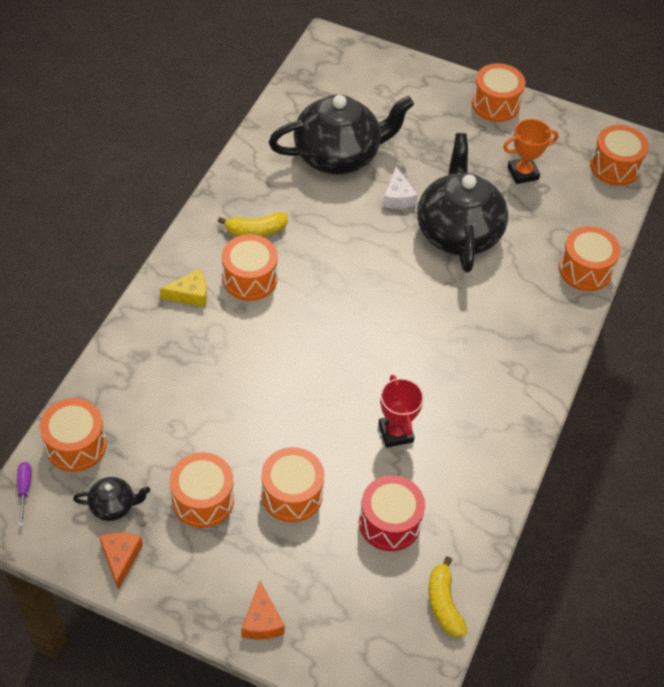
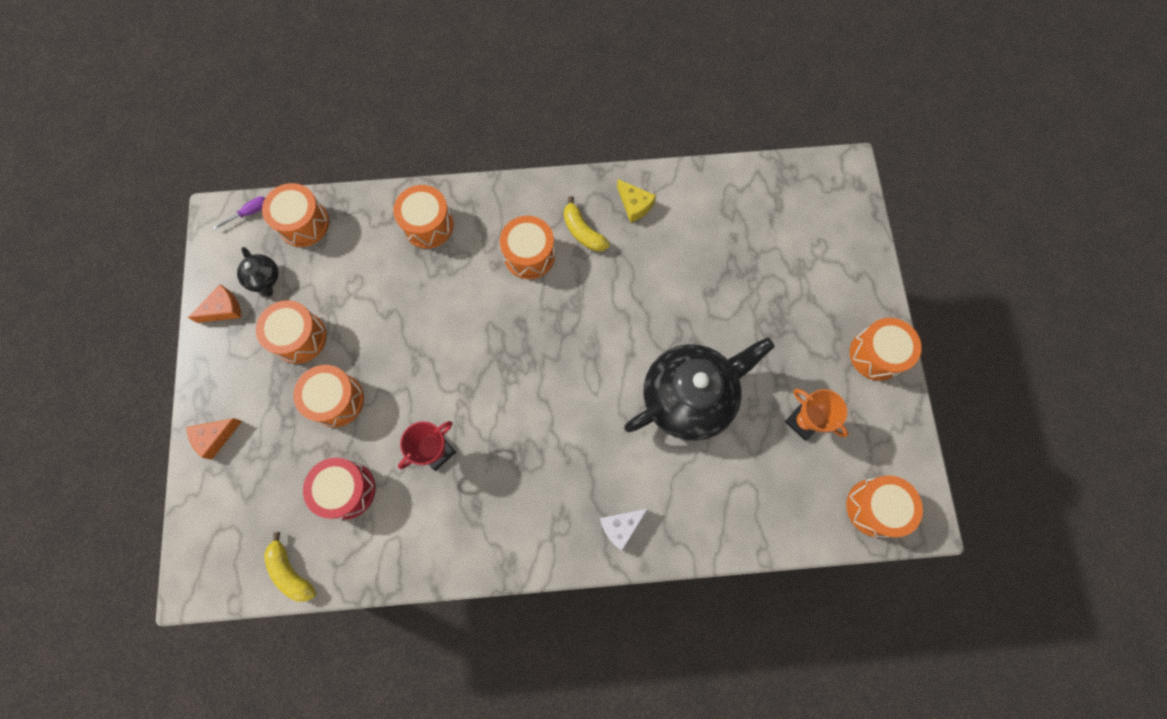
camera: 65 degrees right, 20 degrees up
(190, 294) = (486, 220): yellow cheese -> yellow cheese (634, 205)
(338, 155) = (712, 251): black teapot -> none
(398, 197) = (696, 325): white cheese -> white cheese (621, 526)
(444, 604) = (291, 571): yellow banana -> yellow banana turned 90 degrees counterclockwise
(585, 270) = (718, 535): orange drum -> orange drum (428, 225)

